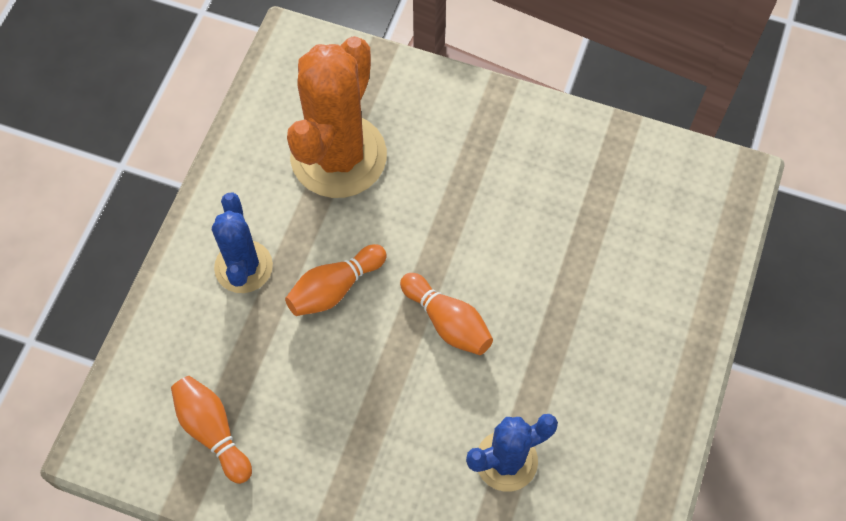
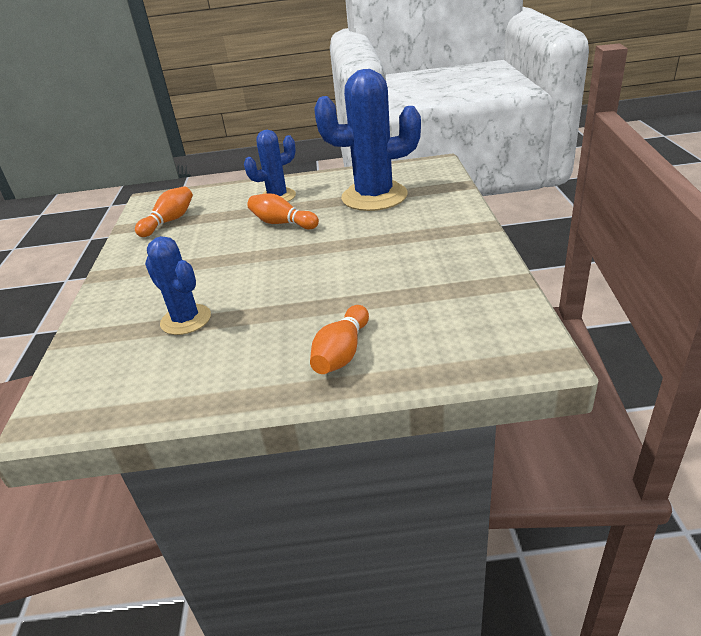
camera: 70 degrees right, 30 degrees down
(338, 156) = (374, 196): orange cactus -> blue cactus
(447, 322) = (284, 264): orange bowling pin -> orange bowling pin (342, 353)

